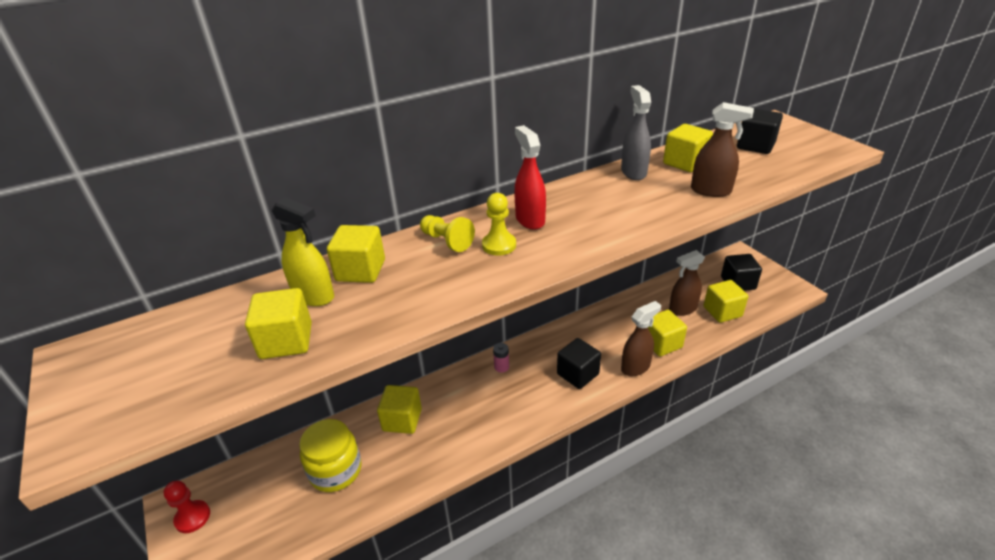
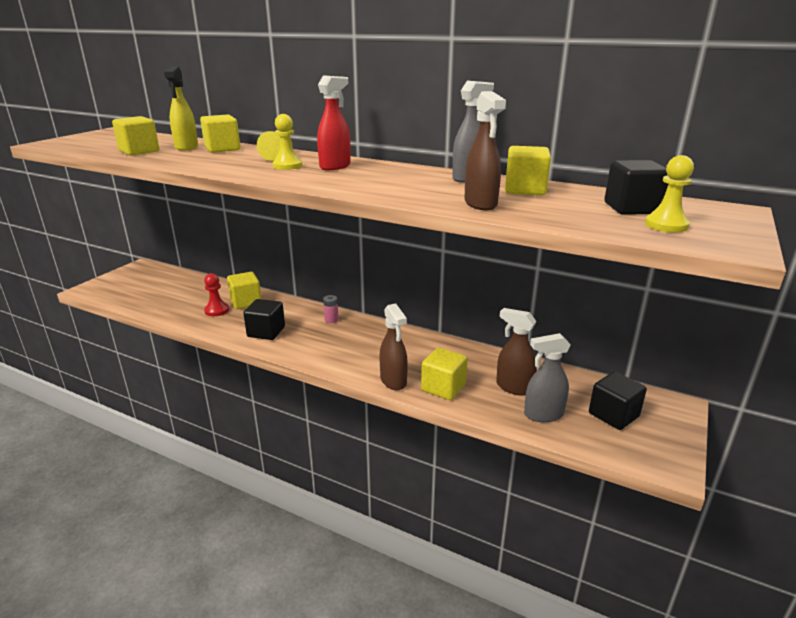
camera: 55 degrees right, 10 degrees down
(192, 517) = (133, 273): red pawn -> red pawn (217, 310)
(335, 470) = (188, 297): yellow jar -> none
(578, 374) = (355, 354): black cube -> black cube (266, 332)
(635, 367) = (393, 381): brown spray bottle -> brown spray bottle turned 45 degrees clockwise
(722, 312) = (543, 414): yellow cube -> grey spray bottle
(796, 150) = (666, 225): none -> yellow pawn

